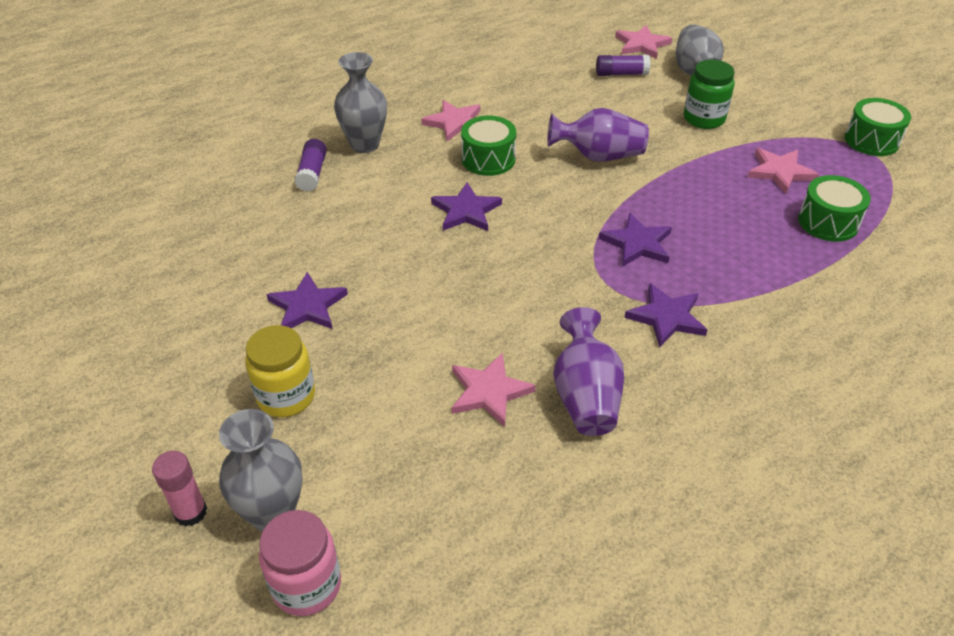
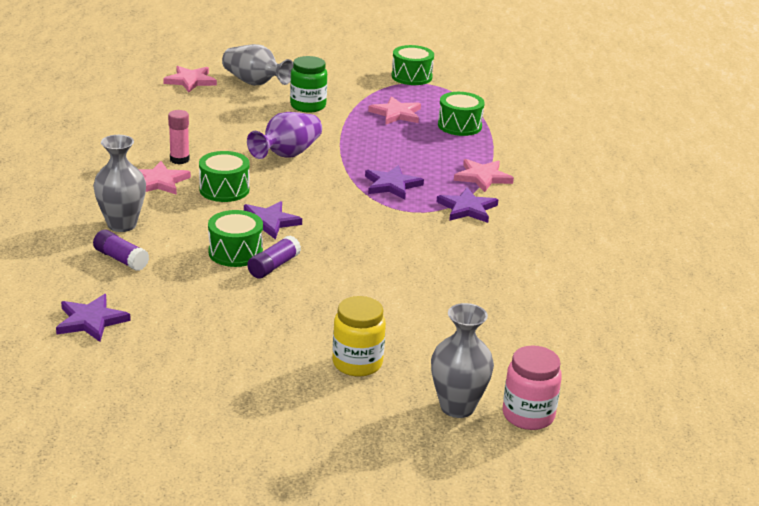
camera: 55 degrees left, 15 degrees down
(190, 512) = (417, 439): pink glue stick -> pink glue stick (179, 159)
(307, 306) = (277, 321): purple star -> purple star (91, 321)
(393, 222) = (235, 252): none -> green drum
(489, 392) = (451, 290): pink star -> pink star (482, 177)
(585, 396) = (495, 262): purple vase -> none
(621, 74) = (211, 103): purple glue stick -> purple glue stick (274, 266)

